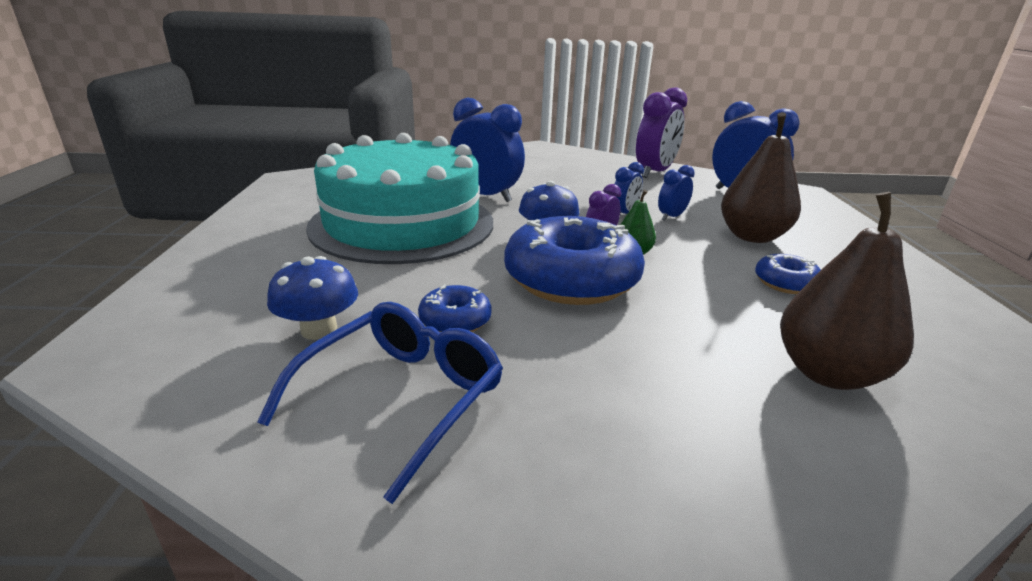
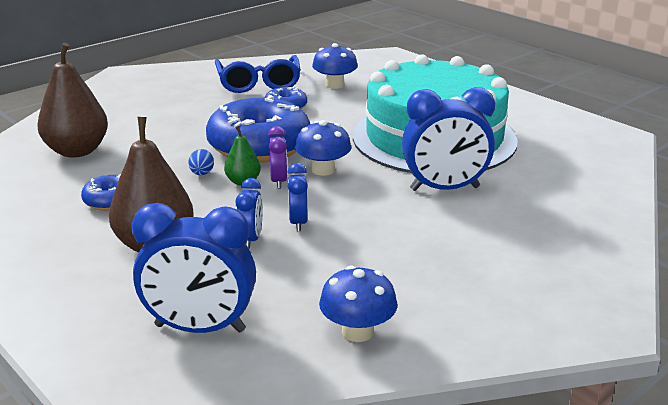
camera: 140 degrees right, 0 degrees up
(654, 172) = (357, 332): purple clock -> blue mushroom
(667, 274) = (202, 174): none -> blue egg

